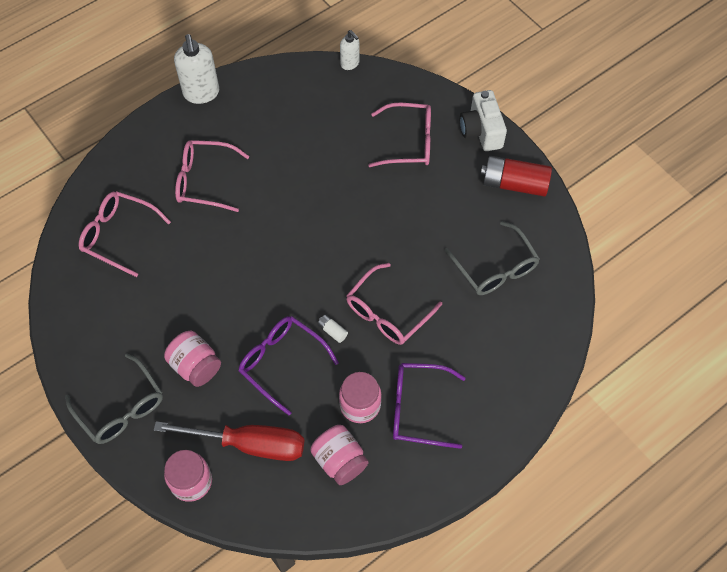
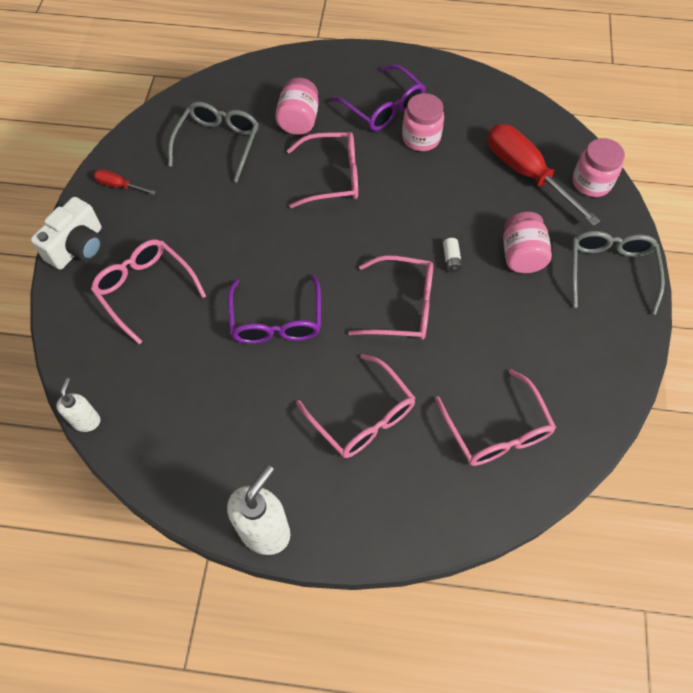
camera: 135 degrees left, 0 degrees up
(244, 261) = (402, 306): none -> pink glasses
(282, 362) = (449, 206): purple glasses -> purple glasses (276, 320)
(332, 331) = (388, 197): white battery -> white battery (451, 259)
(339, 460) = (470, 119): pink jar -> pink jar (298, 121)
(514, 184) = (119, 186): red battery -> red screwdriver

